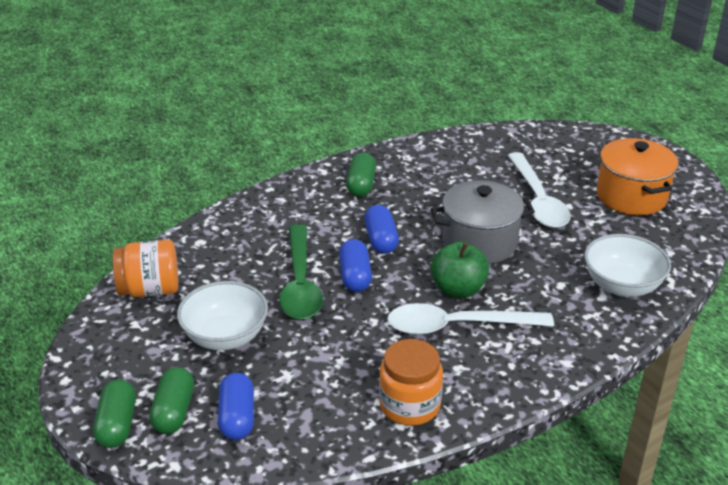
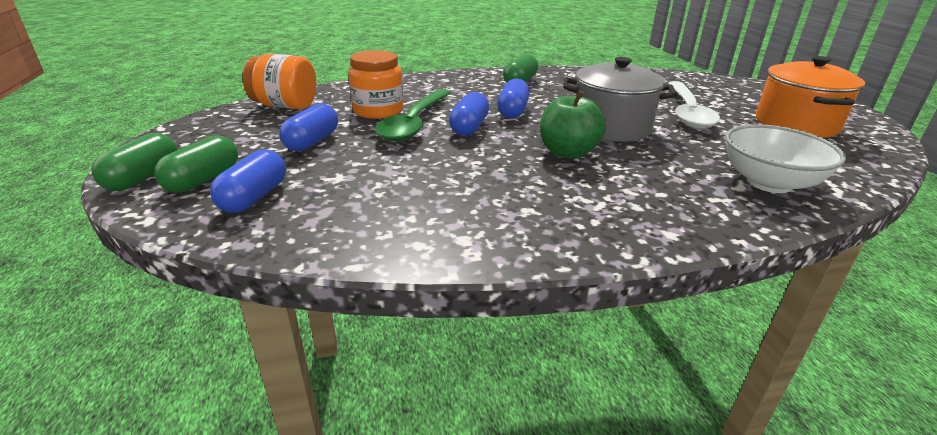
camera: 20 degrees right, 5 degrees down
(225, 336) = (312, 142): white bowl -> blue capsule
(410, 405) = (445, 229): orange jar -> orange jar (378, 111)
(457, 326) = (549, 177): white spoon -> none

